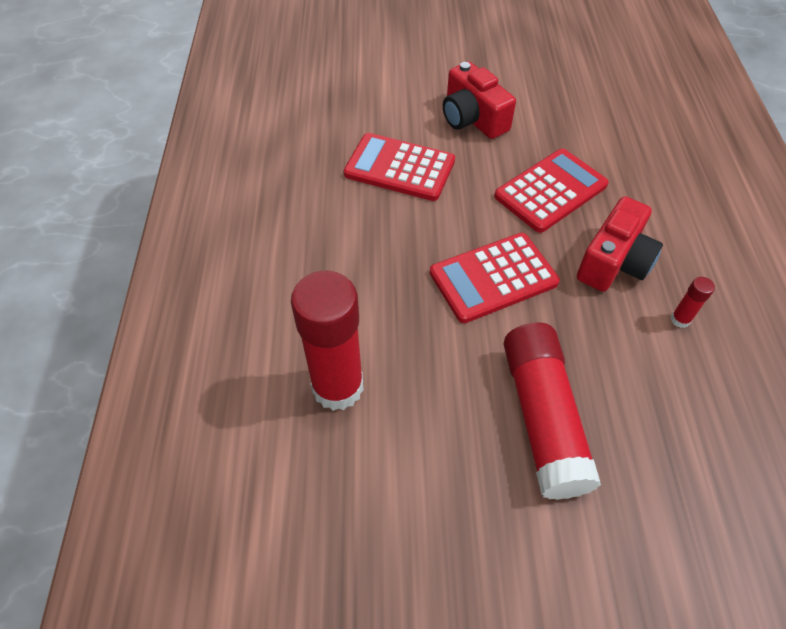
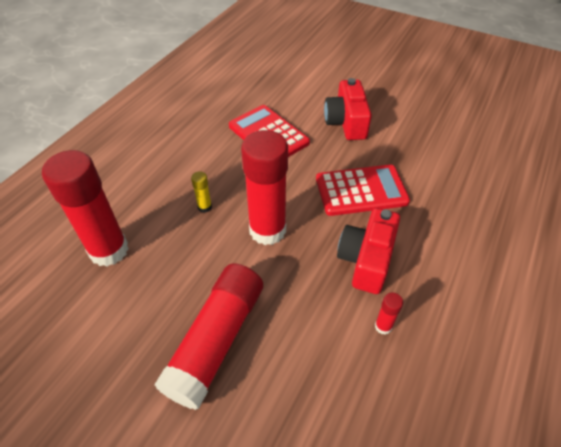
camera: 30 degrees right, 5 degrees down
(403, 284) = (204, 207): none -> yellow glue stick
(493, 278) = (267, 230): red calculator -> red glue stick
(614, 262) = (366, 260): red camera -> red camera turned 135 degrees clockwise

